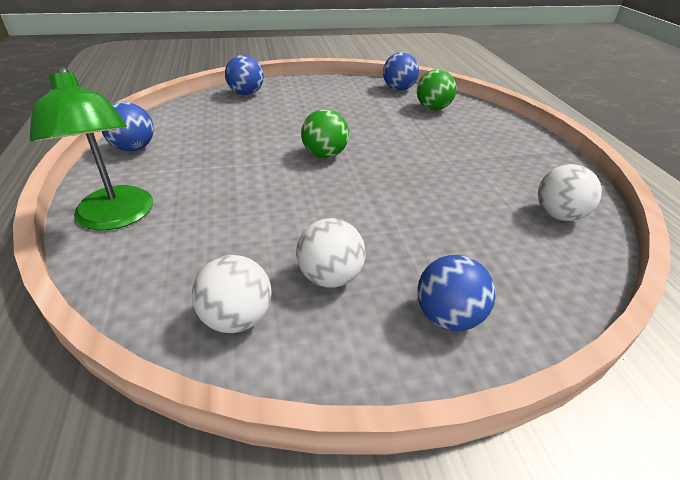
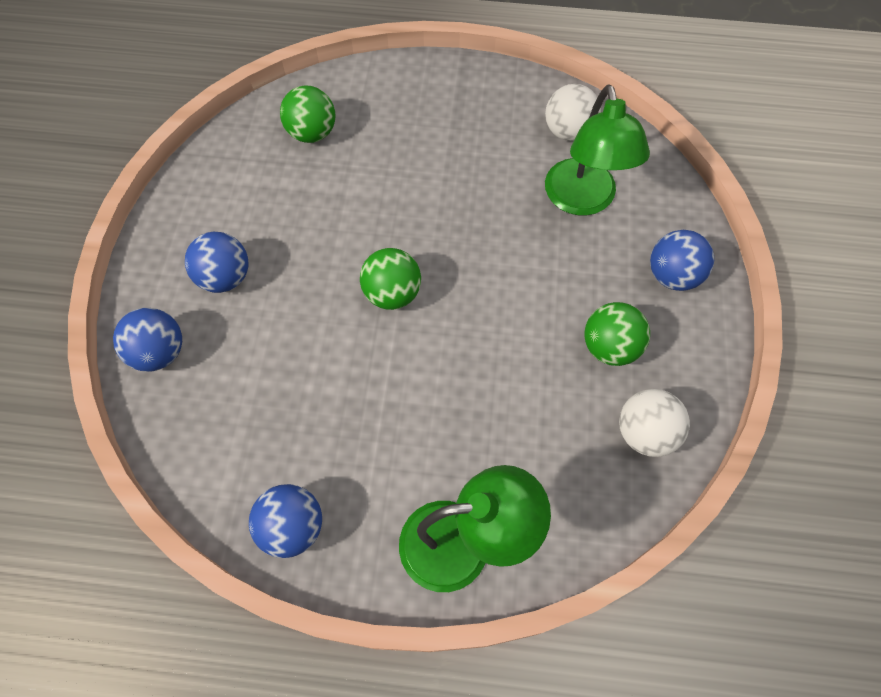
camera: 70 degrees left, 25 degrees up
(330, 277) = (609, 347): white ball -> green ball
(398, 89) = (233, 147): blue ball -> blue ball (225, 277)
(488, 235) = (582, 200): none -> green lamp

